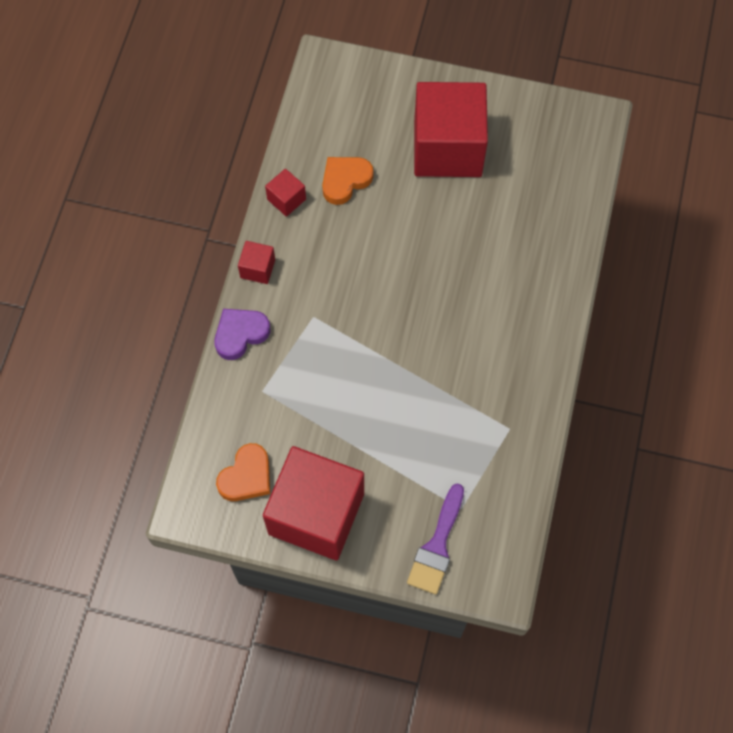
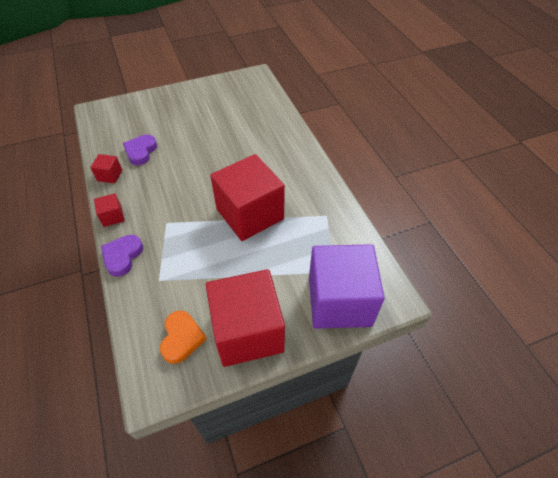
camera: 35 degrees left, 15 degrees down
(345, 181) = (141, 152): orange heart -> purple heart
(437, 546) = (339, 301): purple brush -> purple cube
(447, 148) = (189, 114): red cube -> red cube (250, 214)

